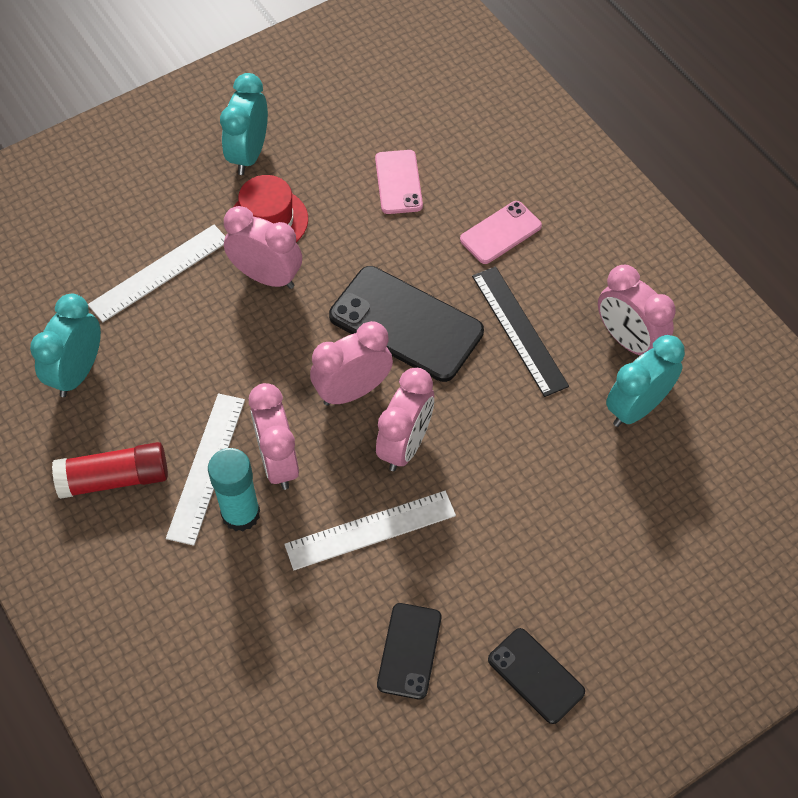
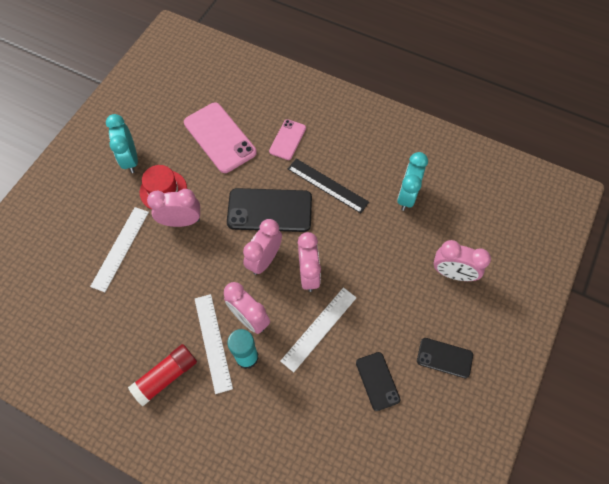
camera: 30 degrees left, 5 degrees up
(78, 372) = (108, 328): turquoise clock -> none
(398, 182) = (220, 137): pink phone -> pink phone, size x1.77
(628, 340) = (382, 164): pink clock -> pink clock (452, 273)

